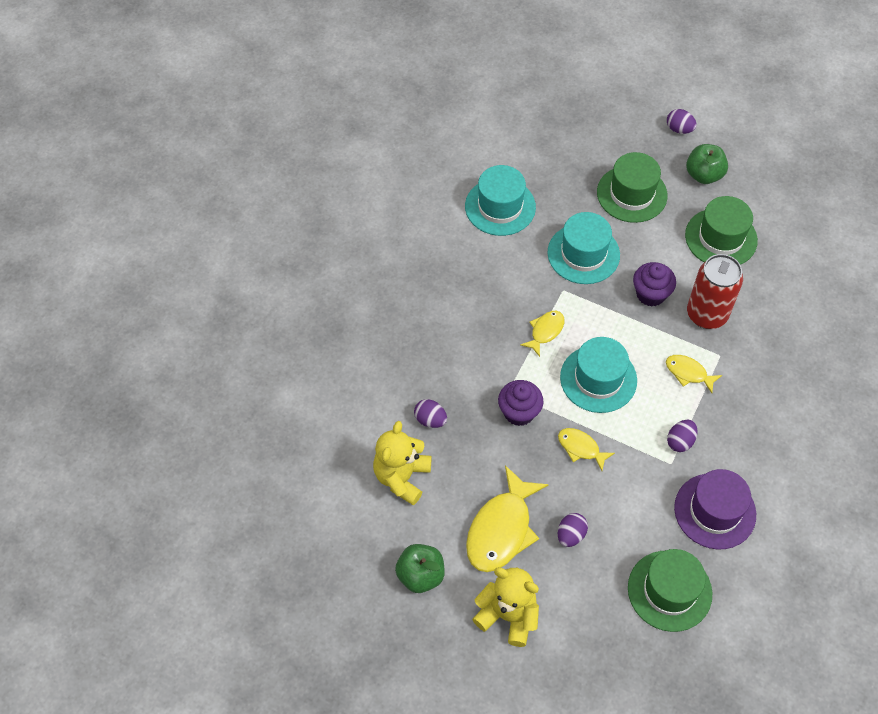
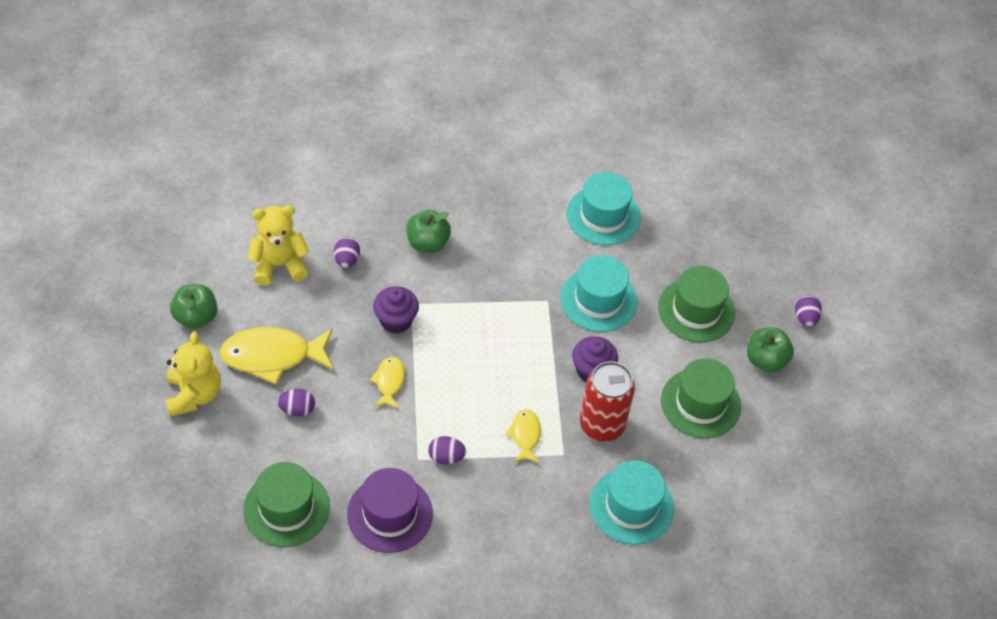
camera: 55 degrees right, 5 degrees down
(450, 348) = (427, 243): none -> green apple
(545, 331) = (493, 305): yellow fish -> none
(598, 379) = (470, 366): turquoise hat -> turquoise hat (631, 506)

